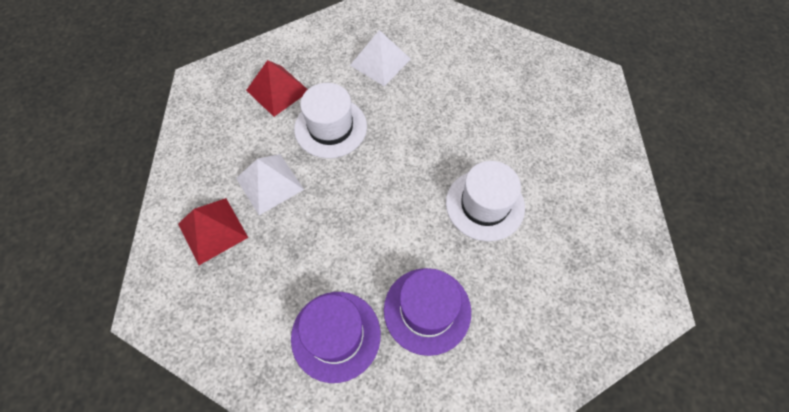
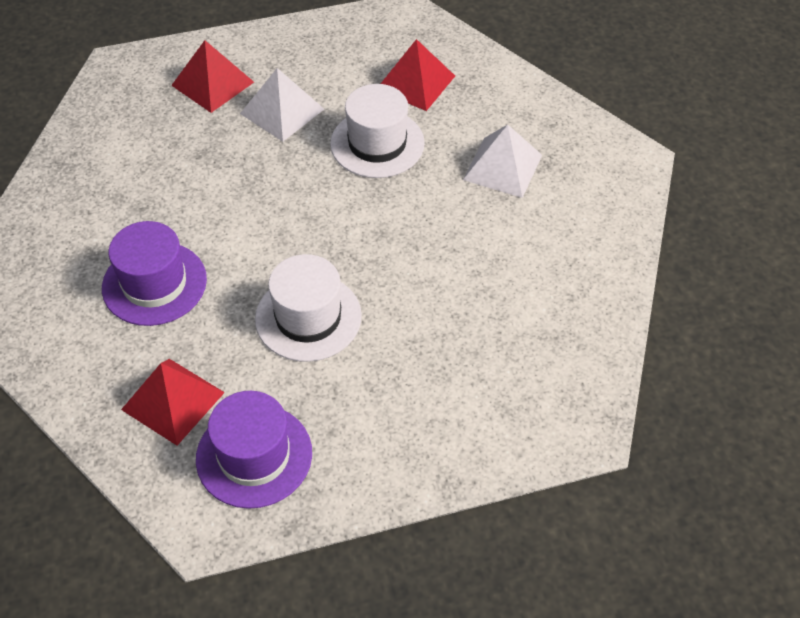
camera: 75 degrees right, 10 degrees down
(336, 335) = (113, 211): purple hat -> purple hat (254, 455)
(545, 311) = (173, 400): none -> red pyramid

